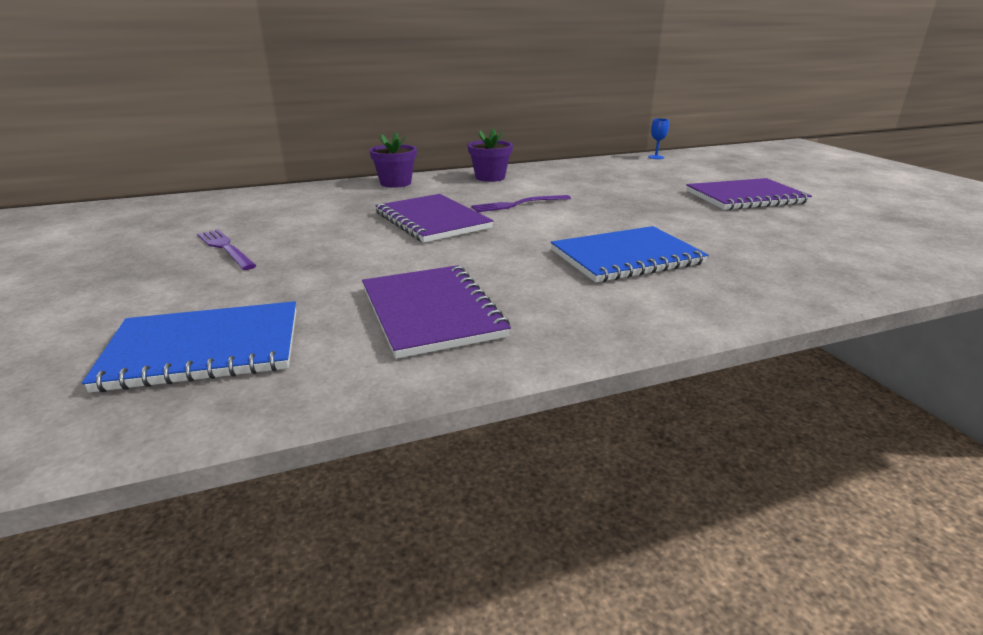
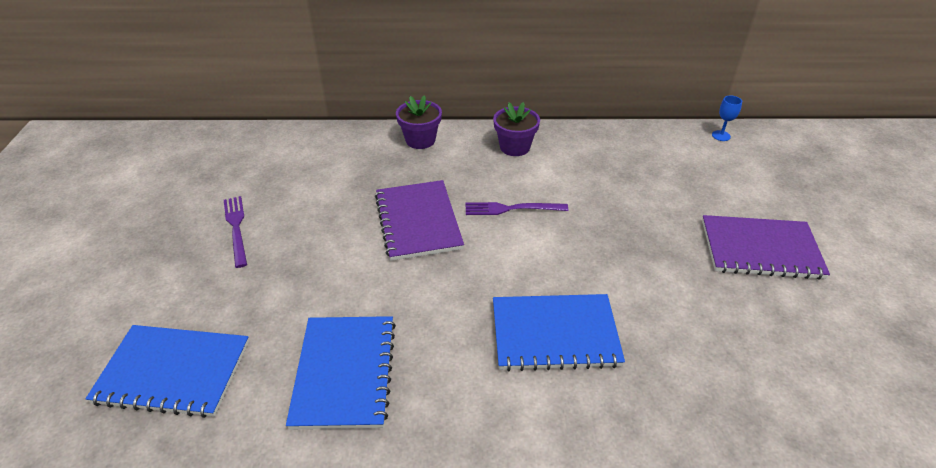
camera: 20 degrees right, 15 degrees up
(431, 312) = (344, 372): purple notebook -> blue notebook

